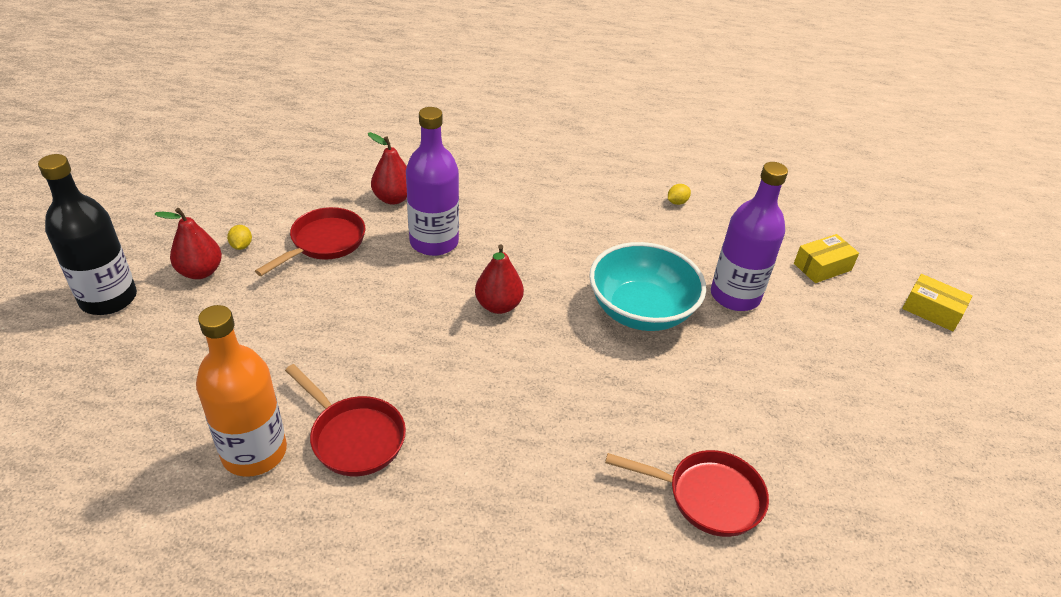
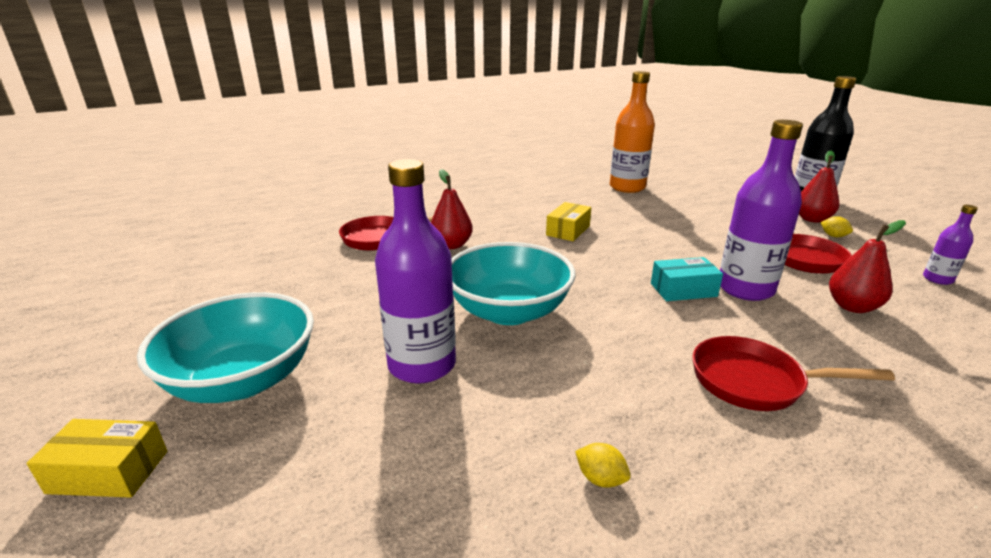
camera: 150 degrees right, 15 degrees down
(285, 183) = (937, 279): none -> purple bottle
(354, 437) = (596, 201): red pan -> red pan (754, 381)
(481, 264) = (683, 290): none -> turquoise box
(498, 305) = (622, 270): red pear -> red pear (451, 245)
(677, 202) = (600, 479): yellow lemon -> yellow lemon turned 75 degrees counterclockwise
(822, 267) = (303, 468): yellow box -> yellow box (568, 230)
(864, 340) = (243, 380): none -> turquoise bowl

